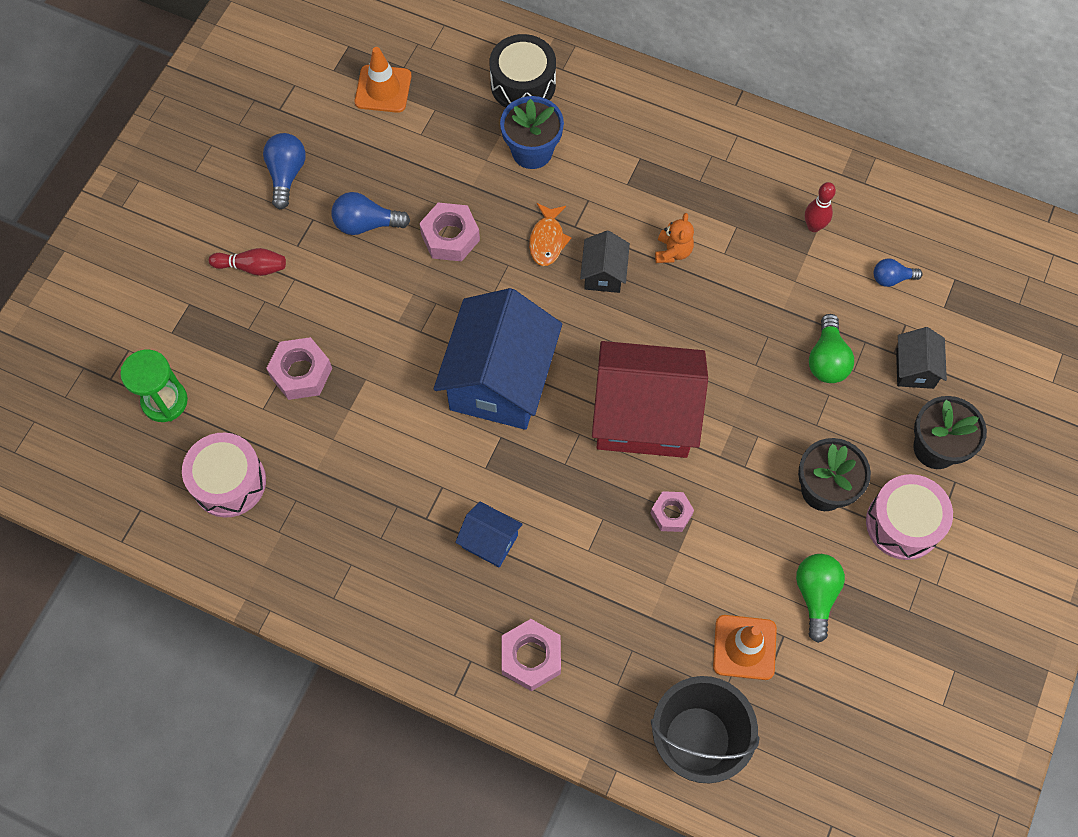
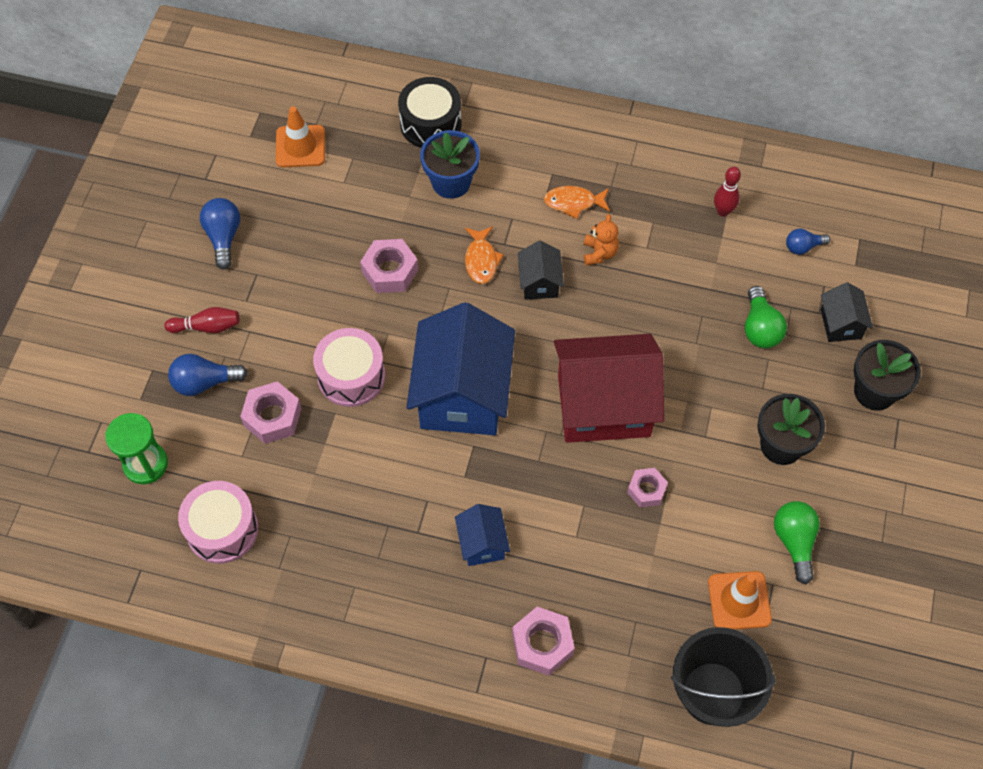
camera: 10 degrees left, 5 degrees down
(366, 224) = (308, 271): blue light bulb -> blue light bulb (204, 382)
(490, 541) = (482, 543): blue house -> blue house turned 60 degrees clockwise
(656, 193) = (573, 203): none -> orange fish
(903, 523) = (860, 464): pink drum -> pink drum (351, 376)

